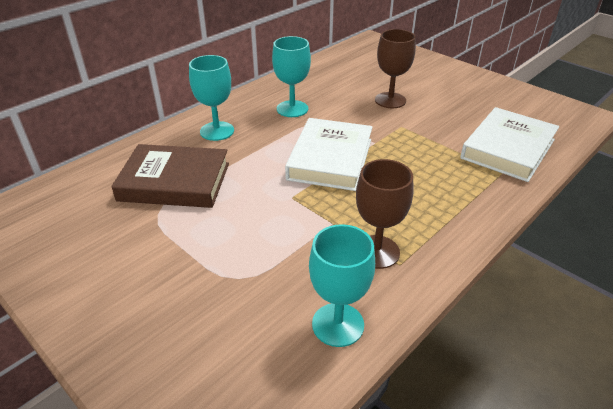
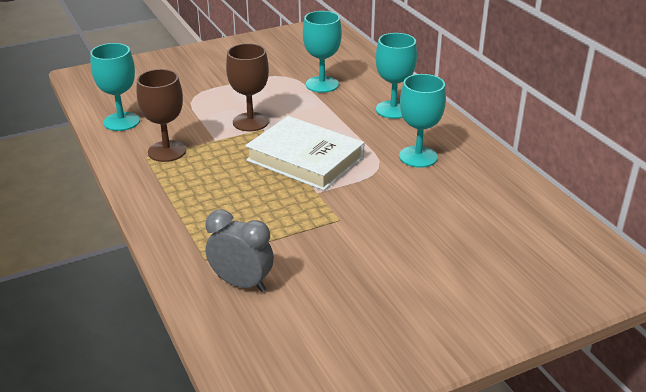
camera: 110 degrees right, 5 degrees down
(175, 182) = (322, 84): brown book -> turquoise goblet
(390, 100) = (406, 230): brown goblet -> brown goblet (250, 122)
(508, 149) = (241, 283): white book -> grey clock

